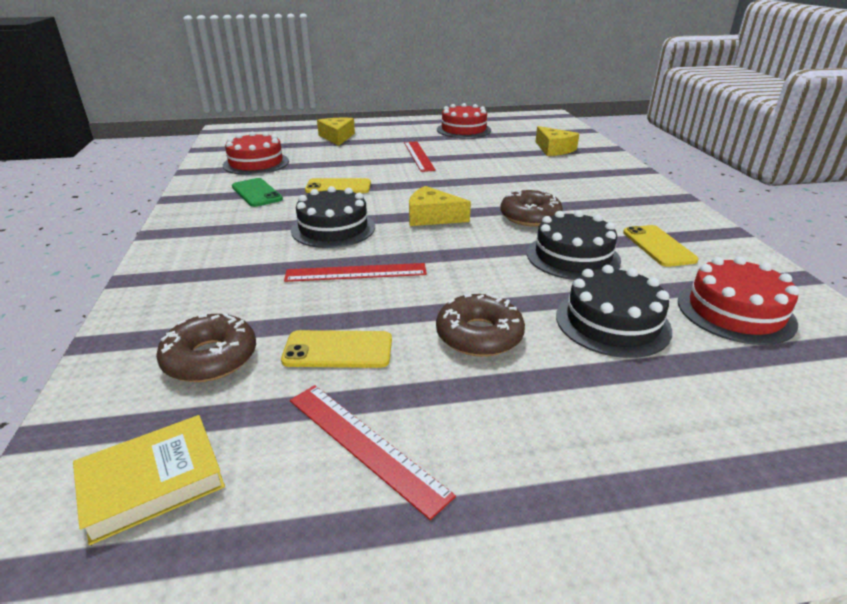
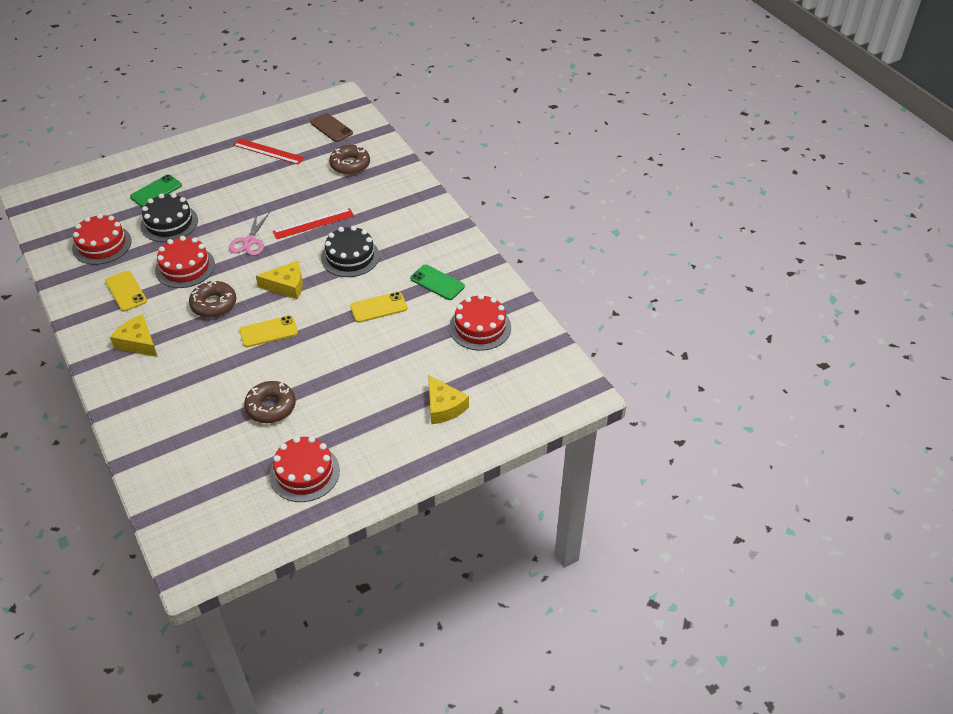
camera: 160 degrees right, 15 degrees up
(152, 482) = (331, 128): yellow book -> brown phone
(338, 350) = (297, 180): yellow phone -> yellow phone (268, 332)
(419, 156) = (333, 384): red ruler -> none
(467, 269) = (249, 241): none -> pink scissors
(479, 335) = (235, 201): brown donut -> brown donut (271, 407)
(554, 149) = (190, 440): yellow cheese -> yellow cheese (138, 342)
(573, 256) = (185, 267): black cake -> red cake
(661, 397) = (156, 191): none -> green phone

